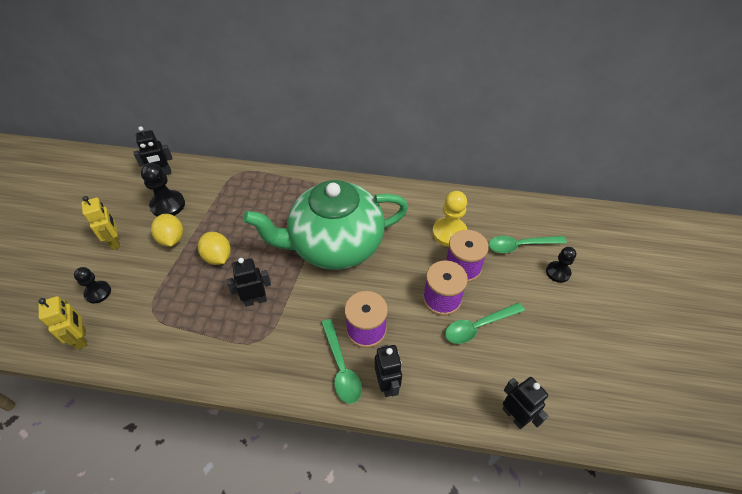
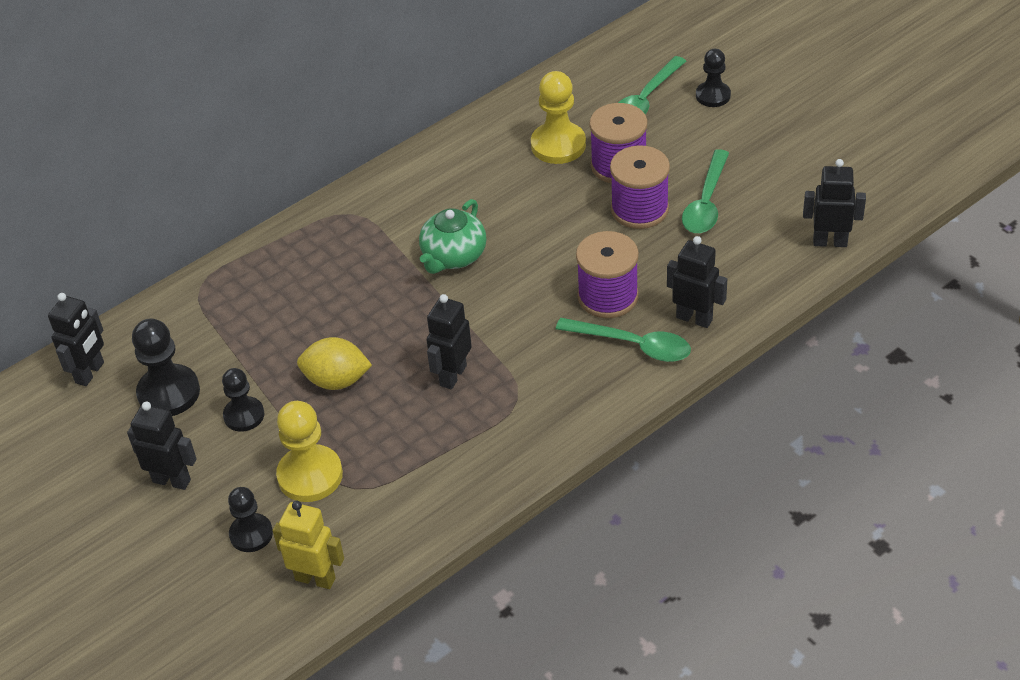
camera: 45 degrees left, 5 degrees down
(115, 241) = (172, 480): yellow robot -> black robot
(149, 289) = (310, 475): none -> yellow pawn
(172, 239) = (244, 415): yellow lemon -> black pawn
(335, 245) = (453, 256): green teapot -> green teapot, size x0.44

